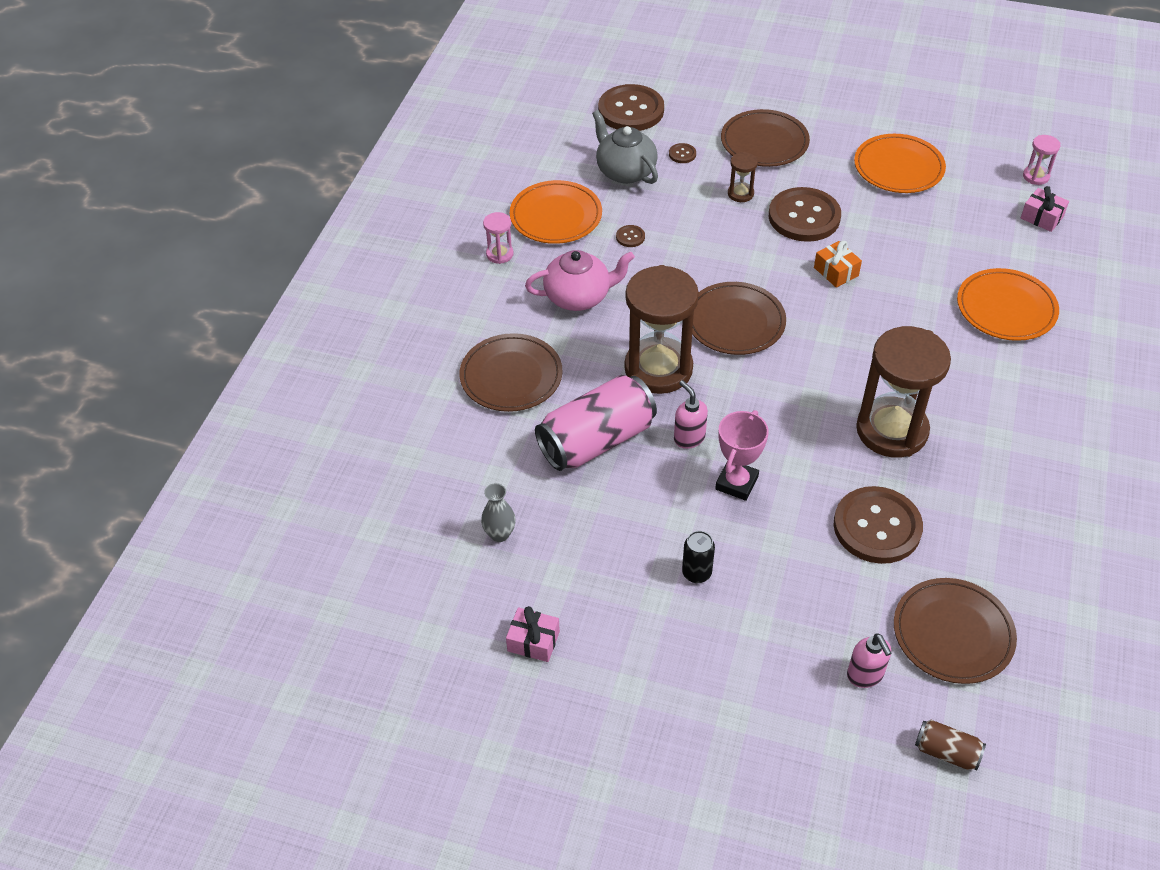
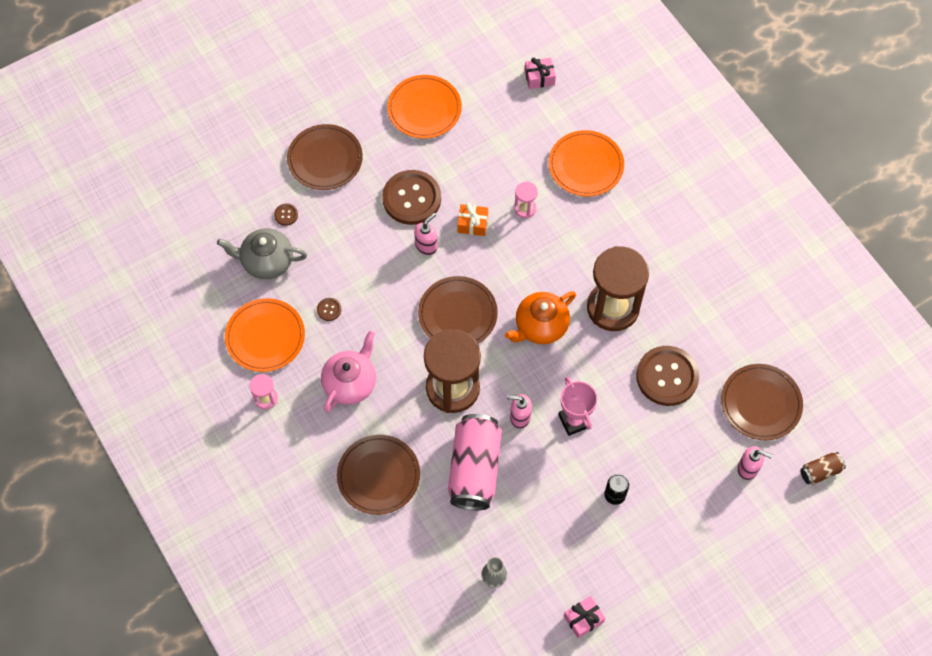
camera: 50 degrees left, 15 degrees up
(631, 110) = (212, 208): brown button -> none
(740, 194) = (356, 214): brown hourglass -> none
(773, 256) = (426, 246): none -> pink soap dispenser
(800, 389) = (540, 326): none -> orange teapot
(1036, 176) = (506, 47): pink hourglass -> pink hourglass (525, 208)

